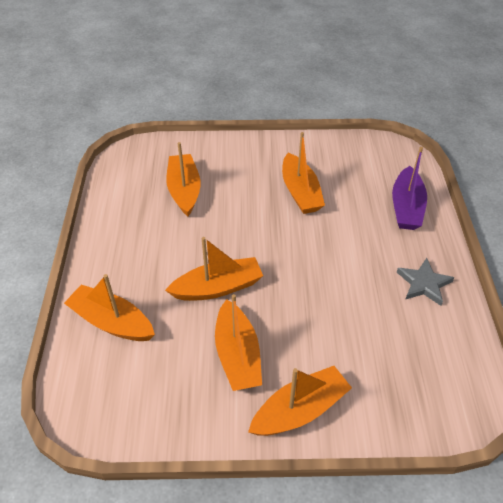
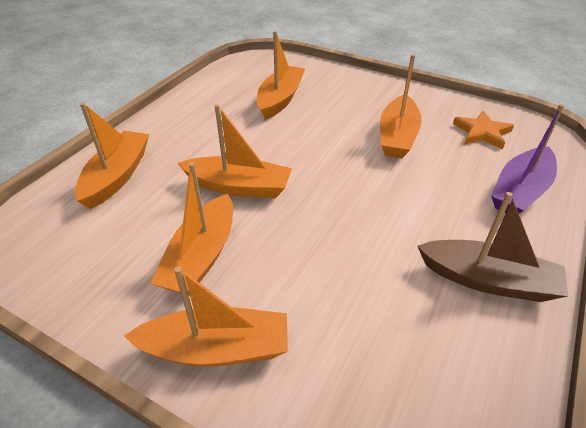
camera: 30 degrees right, 5 degrees down
(111, 322) = (117, 176): orange boat -> orange boat turned 45 degrees clockwise
(355, 165) = (482, 132): none -> orange star
(423, 284) = (488, 280): grey star -> brown boat

